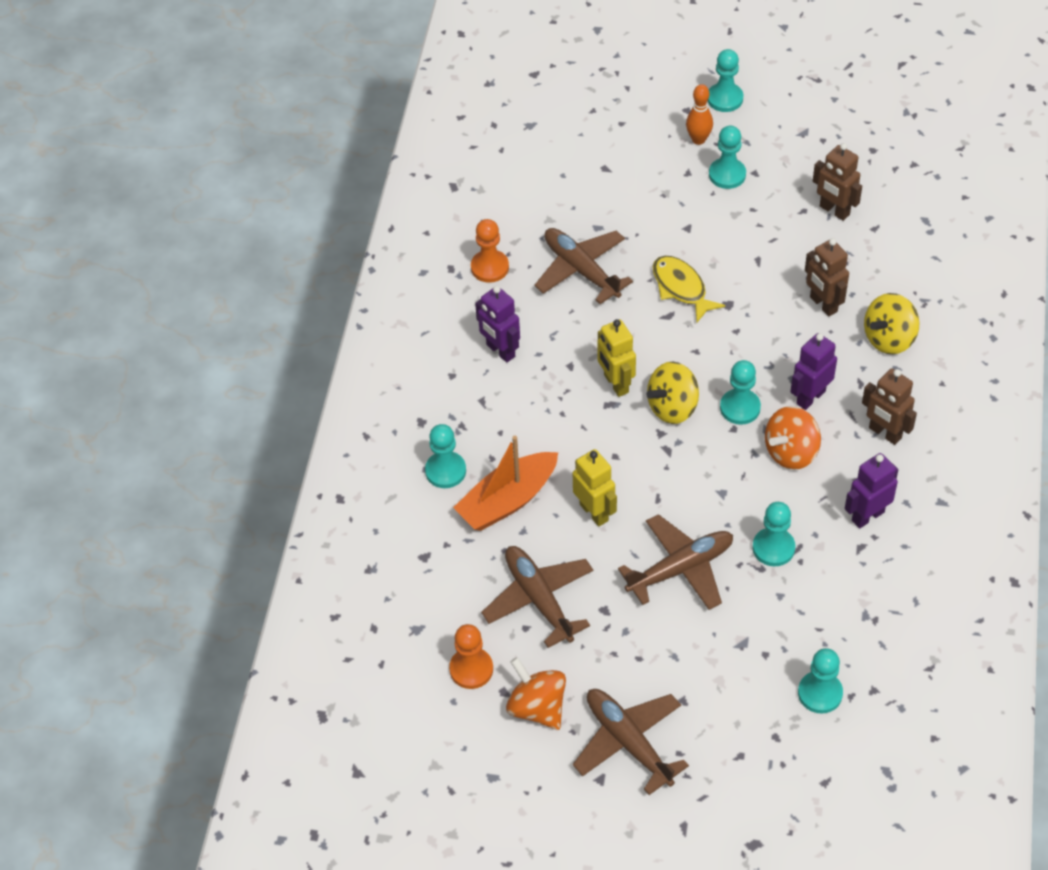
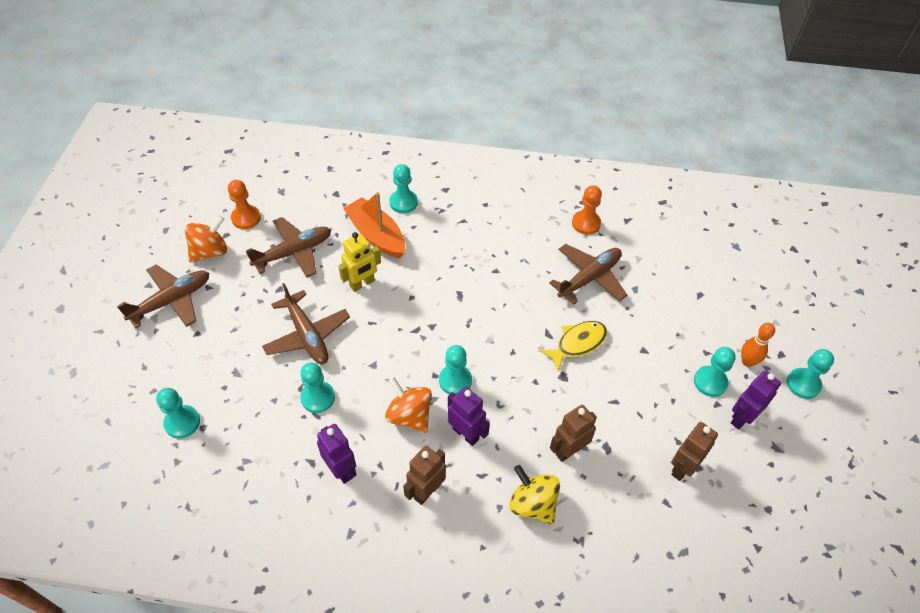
camera: 85 degrees right, 0 degrees up
(500, 351) = (508, 230): purple robot -> purple robot (741, 418)
(615, 384) = (478, 298): yellow robot -> none
(672, 407) = (456, 334): yellow spinning top -> none

